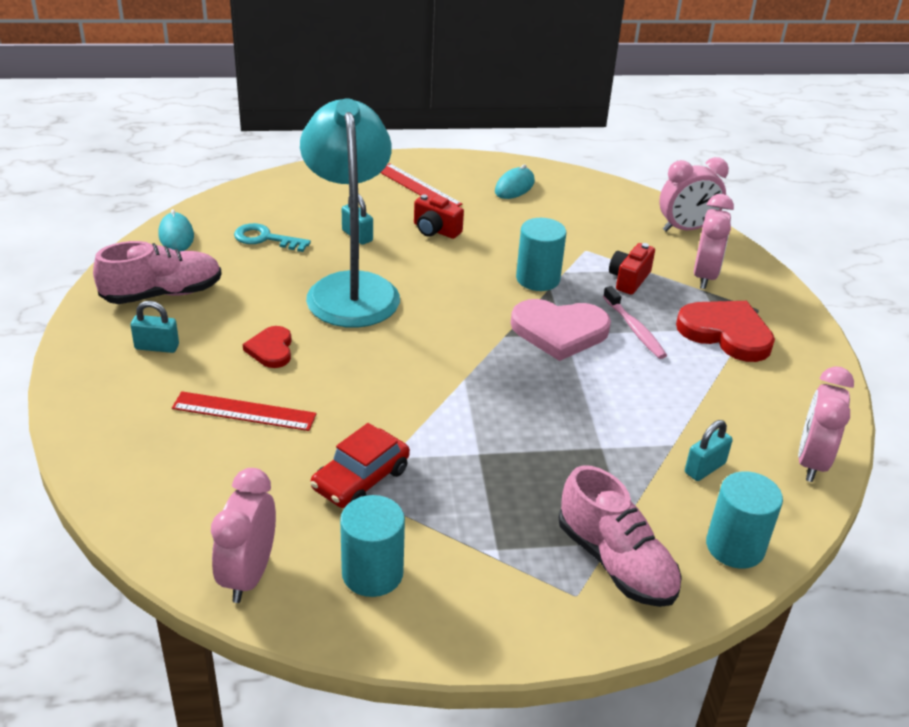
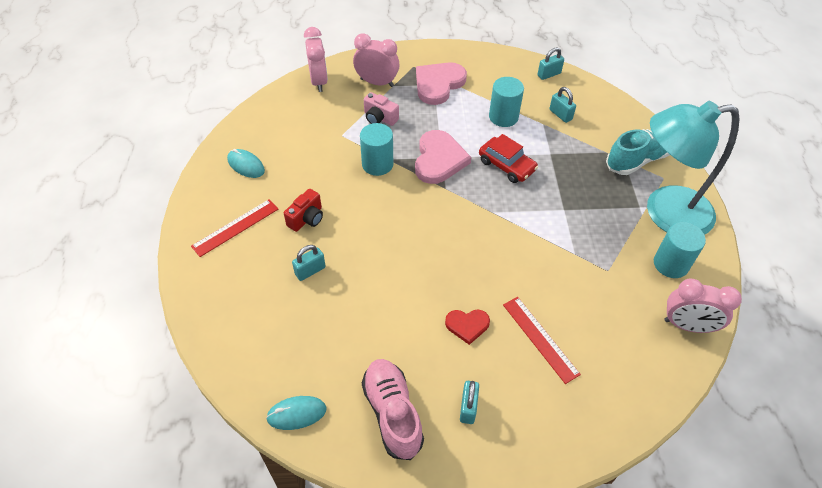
camera: 85 degrees left, 15 degrees up
(244, 411) = (540, 338): red ruler -> red ruler turned 45 degrees counterclockwise
(265, 238) = (308, 338): turquoise key -> none
(351, 288) = (386, 275): turquoise lamp -> turquoise lamp (665, 213)
(360, 479) = (596, 269): red car -> red car (506, 165)
(616, 562) = (637, 160): pink shoe -> turquoise shoe
(629, 279) = (379, 118): red camera -> pink camera
(634, 329) = (435, 123): pink toothbrush -> none
(726, 333) = (438, 84): red heart -> pink heart
(735, 546) = (616, 114): turquoise cylinder -> turquoise cylinder (503, 117)
(811, 461) = (549, 74): pink clock -> turquoise padlock

